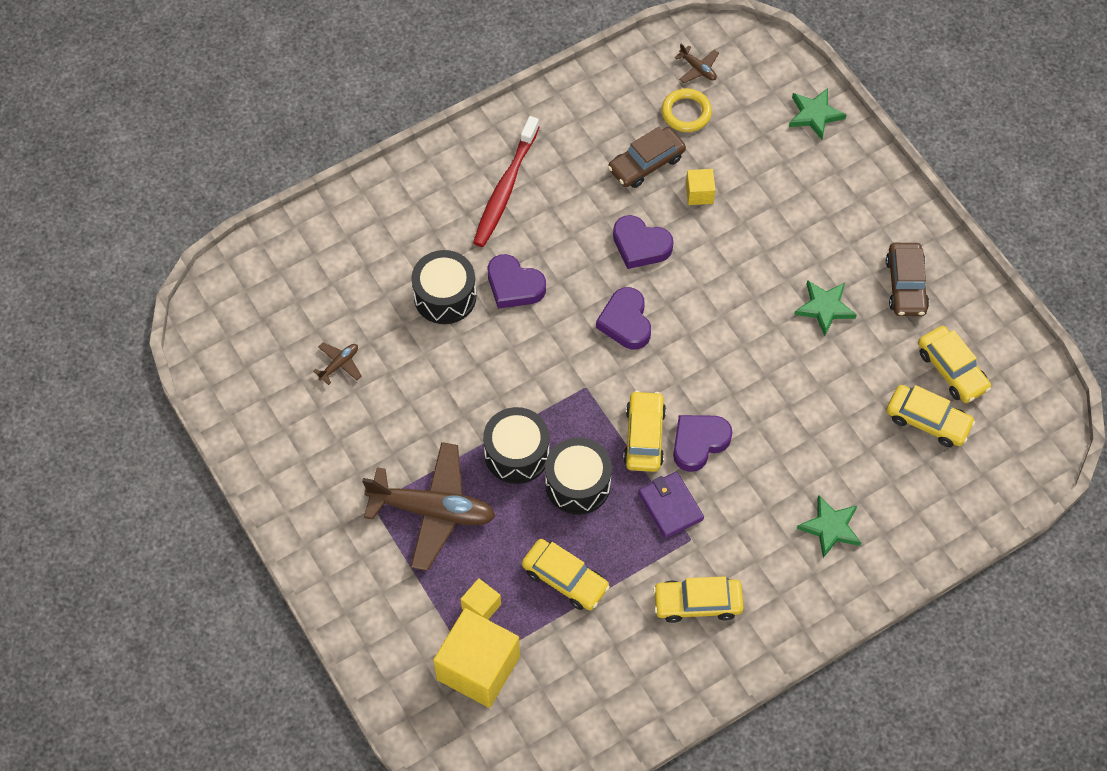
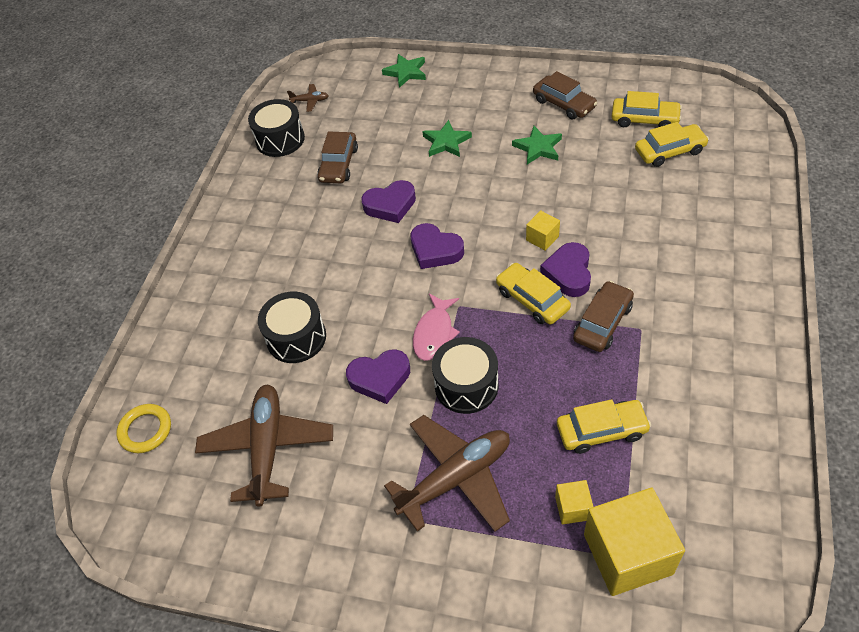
camera: 40 degrees left, 10 degrees down
(339, 364) = (267, 448): brown plane -> brown plane, size x2.39
(505, 189) = (263, 246): red toothbrush -> none
(514, 286) = (337, 292): purple heart -> purple heart (380, 378)
(542, 391) = (434, 333): none -> pink fish
(578, 484) = (529, 365): black drum -> black drum (280, 139)
(670, 506) = (602, 322): purple wallet -> brown car
(686, 112) = (330, 124): yellow ring -> yellow ring (145, 430)
(697, 603) = (698, 361): yellow car -> none
(699, 193) = (391, 154): yellow cube -> yellow cube (542, 238)
(830, 527) = (704, 247): green star -> green star (446, 142)

